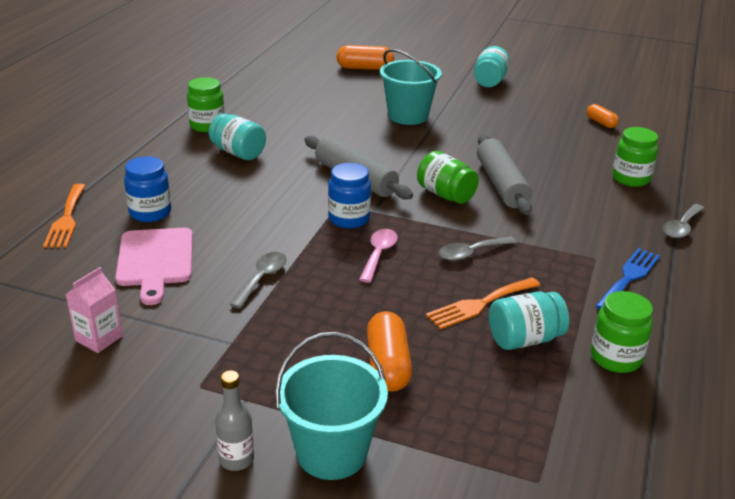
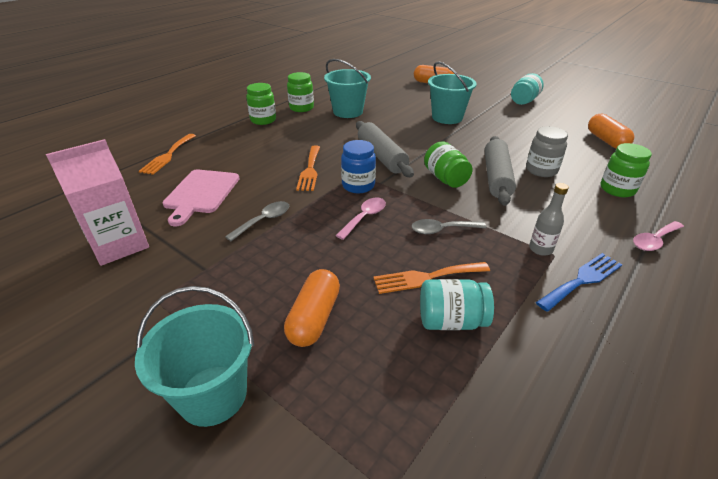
camera: 20 degrees right, 5 degrees up
(99, 338) = (119, 245): pink carton -> pink carton, size x1.79
(150, 213) = (223, 159): blue jar -> none
(236, 459) = (133, 378): grey bottle -> grey bottle (540, 249)
(238, 153) = (310, 127): turquoise jar -> none
(275, 123) = (348, 112): none -> turquoise bucket
(276, 209) = (310, 170): none -> orange fork
(545, 168) = (541, 170): none -> grey jar
(601, 122) = (606, 141): orange capsule -> orange capsule, size x1.68
(615, 358) = (535, 363): green jar -> green jar (263, 120)
(681, 227) = (654, 240): grey spoon -> pink spoon

